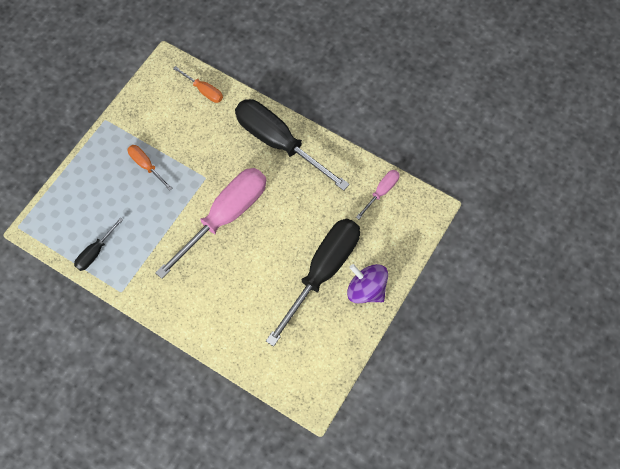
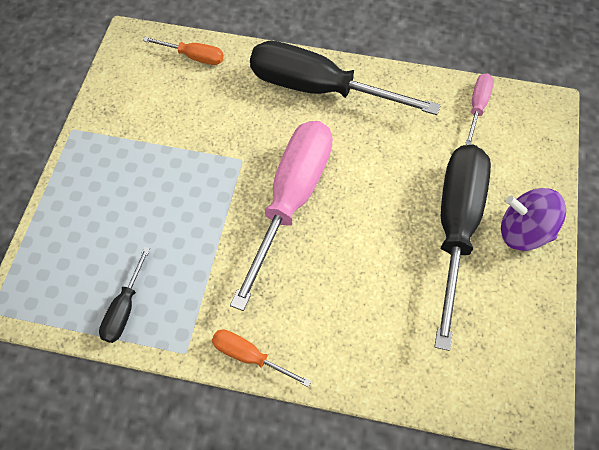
camera: 20 degrees left, 5 degrees down
(146, 165) = (153, 169): orange screwdriver -> orange screwdriver (249, 356)

